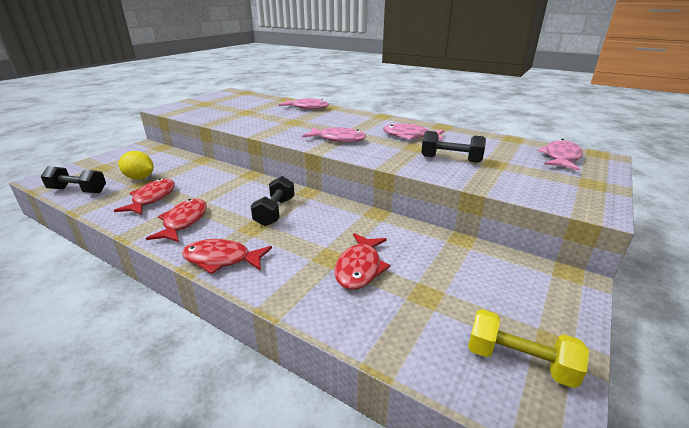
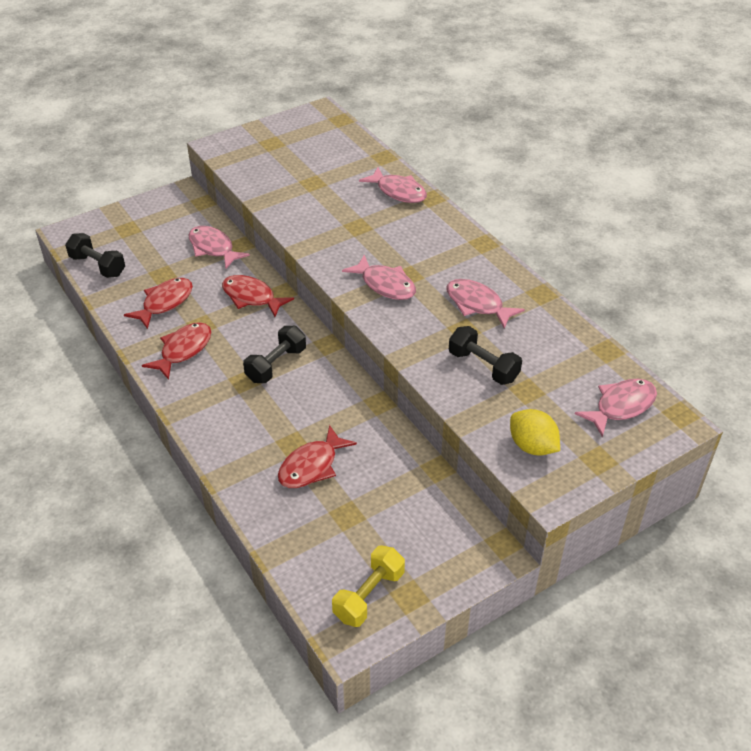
camera: 25 degrees right, 15 degrees up
(140, 178) = (162, 261): yellow lemon -> yellow lemon (532, 446)
(181, 165) = (213, 248): none -> pink fish
(222, 259) = (198, 412): red fish -> red fish (251, 297)
(519, 361) = (369, 595): yellow dumbbell -> yellow dumbbell turned 75 degrees clockwise

